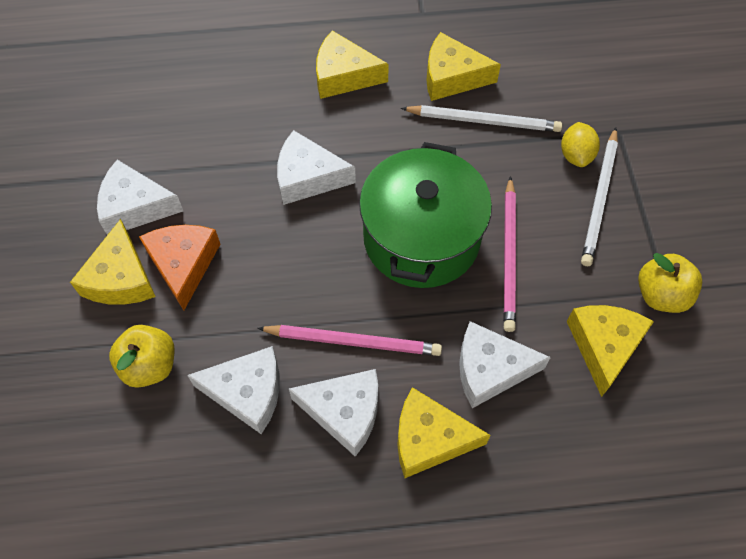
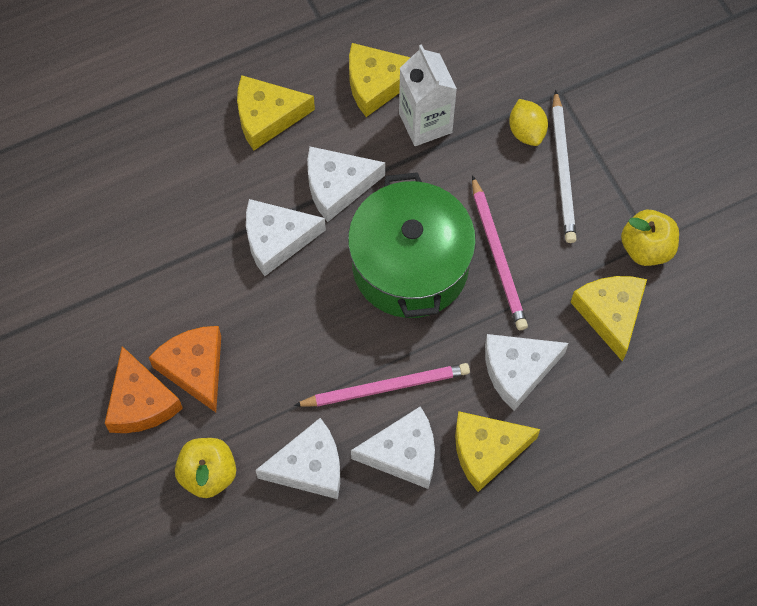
camera: 20 degrees left, 5 degrees up
(120, 278) = (140, 402): yellow cheese -> orange cheese
(135, 207) = (119, 327): white cheese -> white cheese (337, 186)
(483, 121) = (425, 123): white pencil -> white carton

